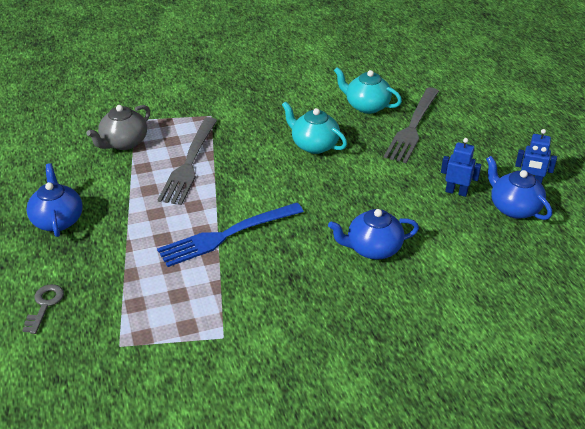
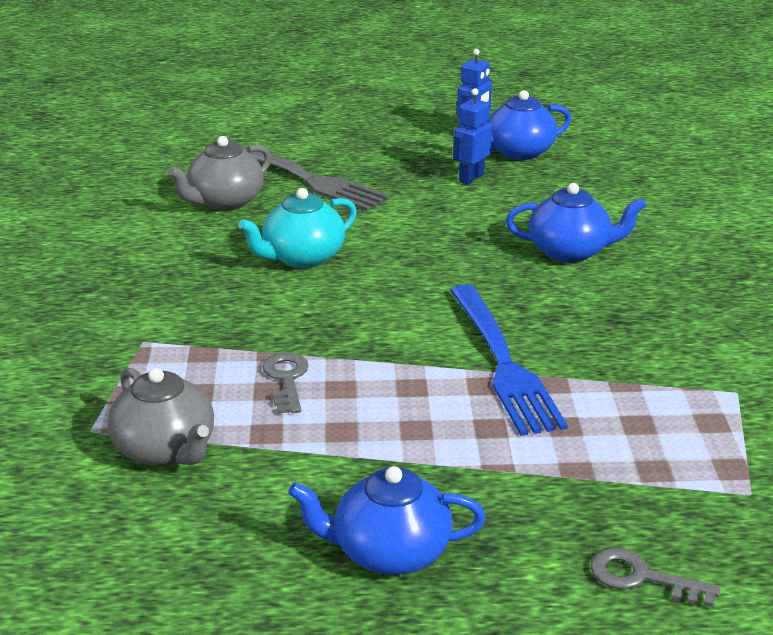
camera: 75 degrees left, 10 degrees down
(189, 164) = (286, 379): grey fork -> grey key
(366, 106) = (225, 202): turquoise teapot -> grey teapot
(373, 248) = (570, 251): blue teapot -> blue teapot turned 90 degrees counterclockwise

